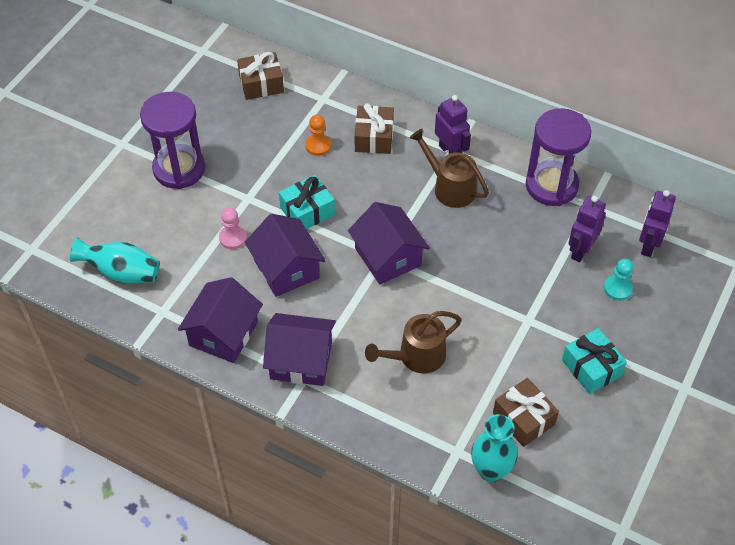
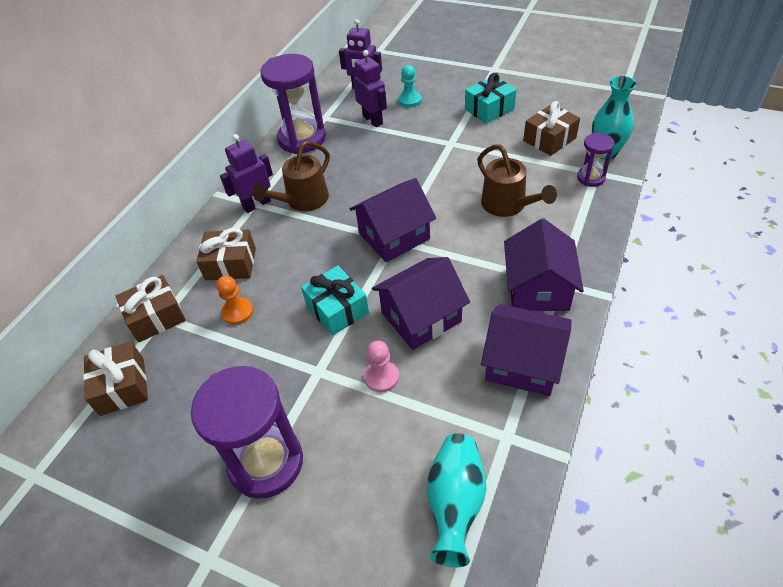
camera: 90 degrees left, 5 degrees down
(323, 95) = (156, 317): none -> brown gift
(448, 443) = (591, 178): none -> purple hourglass
(580, 250) = (373, 120): purple robot -> purple robot turned 150 degrees counterclockwise

